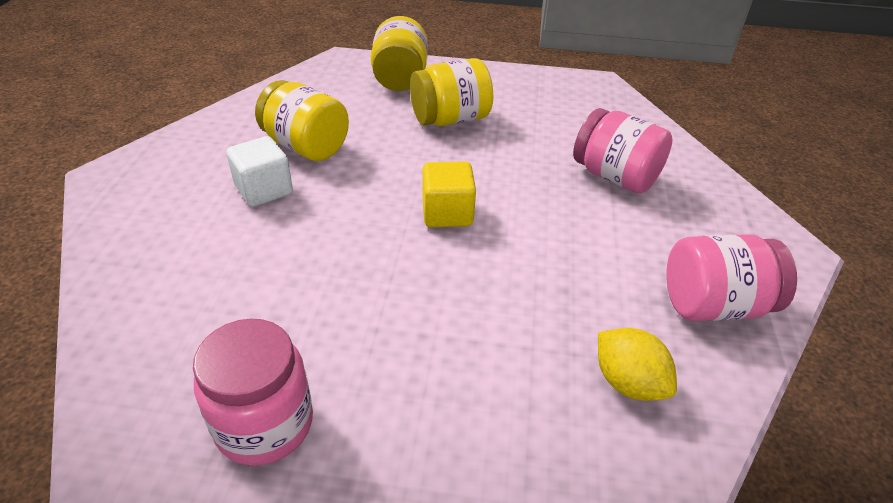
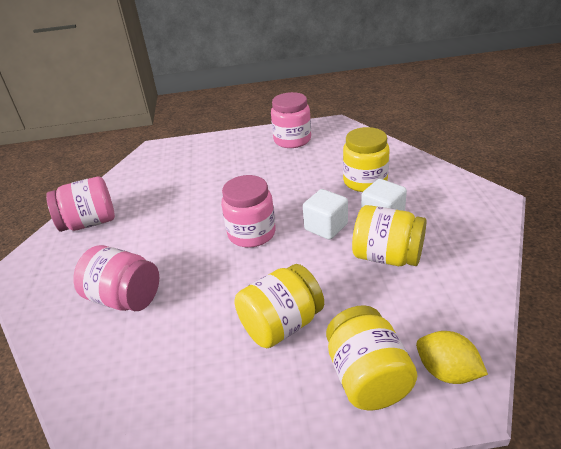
camera: 170 degrees right, 5 degrees down
(229, 252) = (365, 181): none -> yellow jar
(345, 196) = (326, 227): none -> white cube
(447, 213) = (251, 233): yellow cube -> pink jar
(628, 383) = (146, 182): yellow lemon -> yellow lemon (446, 372)

